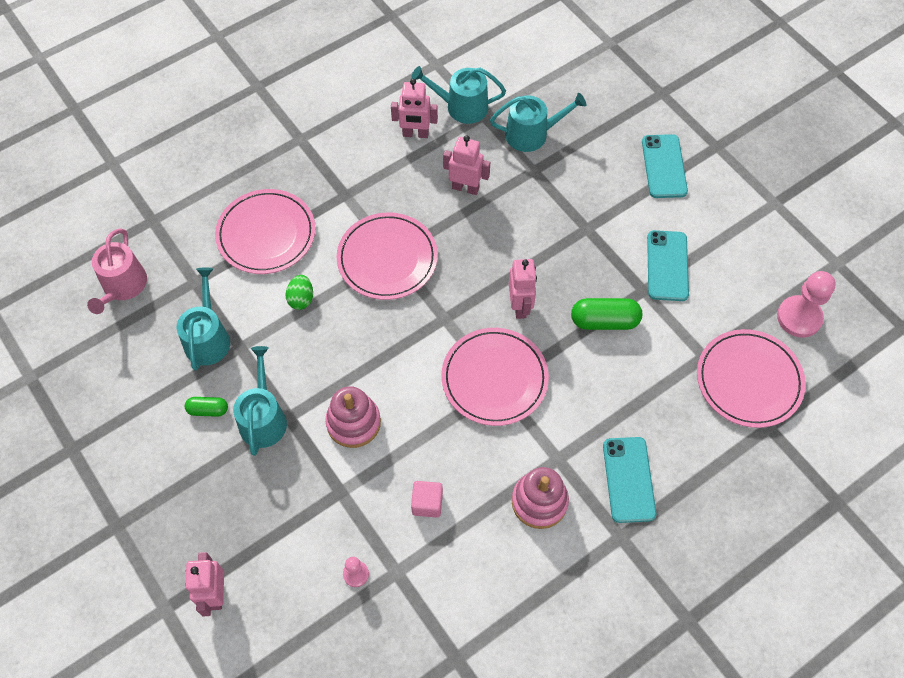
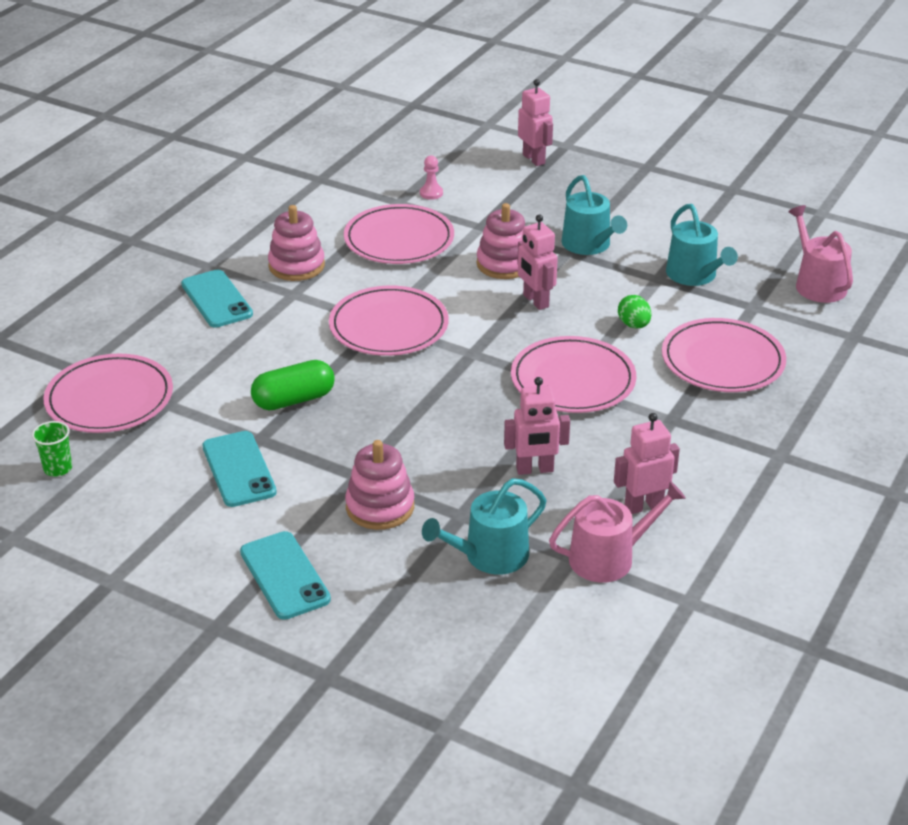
camera: 155 degrees right, 25 degrees down
(208, 410) = (643, 236): green capsule -> none
(427, 503) = (399, 239): pink cube -> pink plate
(461, 107) = (609, 557): turquoise watering can -> pink watering can
(520, 306) = (396, 385): pink robot -> pink robot (535, 301)
(583, 196) = (380, 507): none -> pink stacking toy
(799, 317) = (58, 468): pink pawn -> green cup

